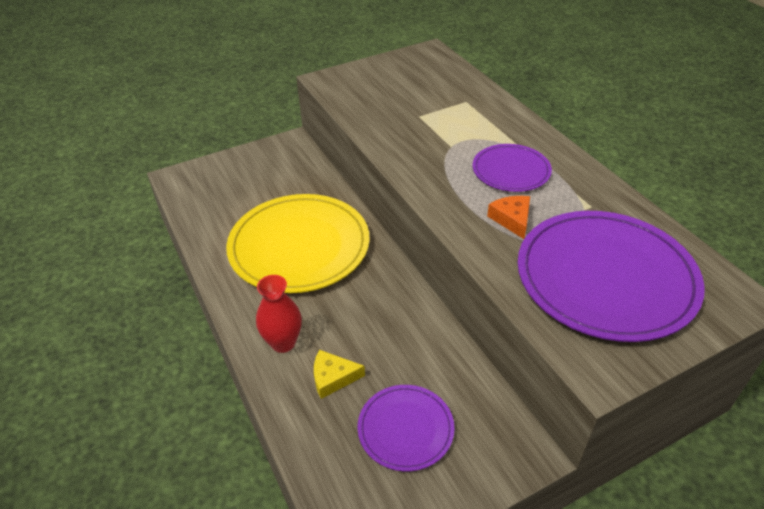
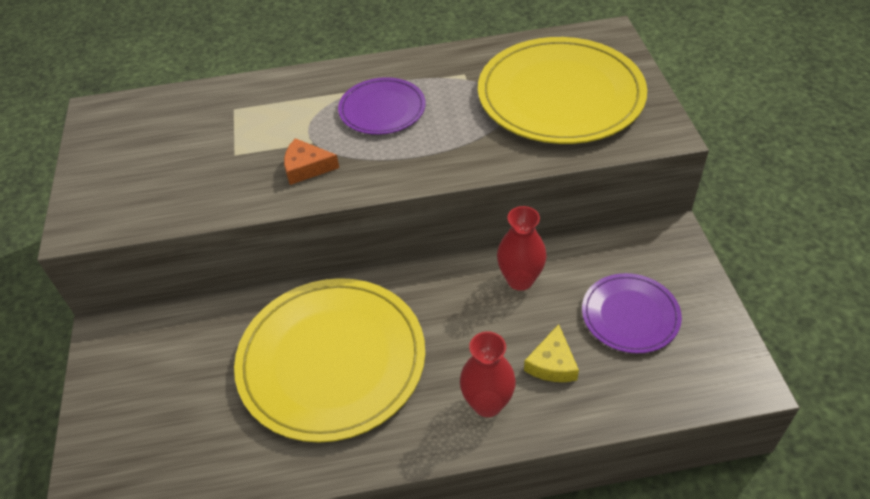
camera: 70 degrees left, 5 degrees up
(415, 337) = (520, 280): none -> red vase
(512, 219) = (458, 130): orange cheese -> orange cheese (306, 168)
(605, 278) = (560, 95): purple plate -> yellow plate

